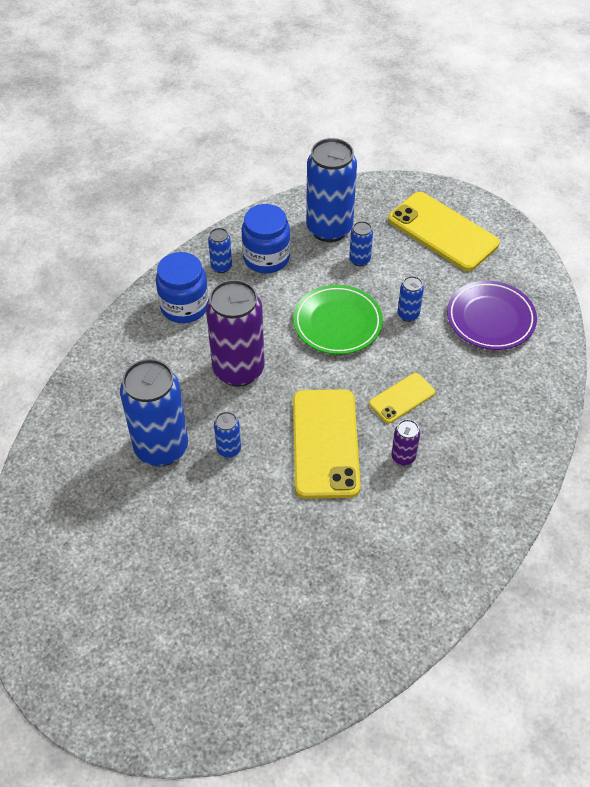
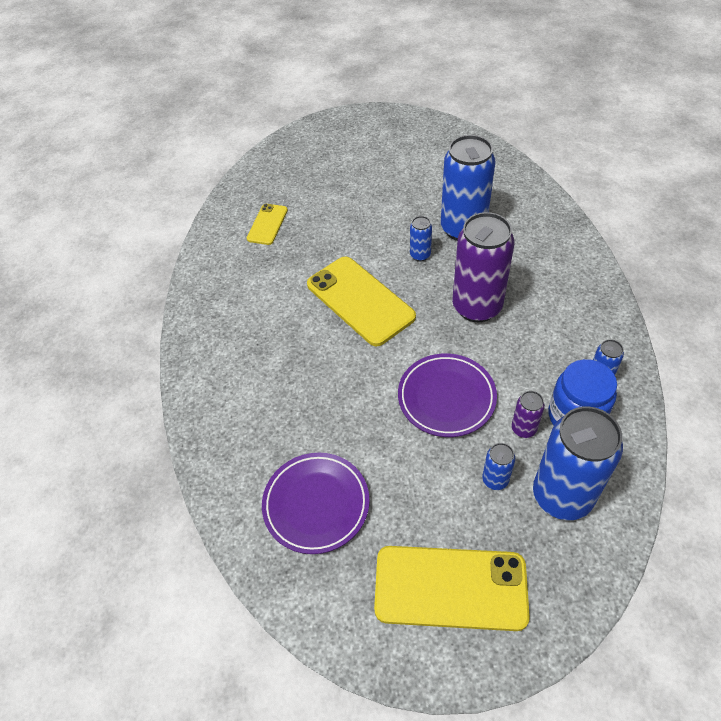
camera: 145 degrees right, 0 degrees up
(184, 306) = (578, 324): blue jar -> none
(337, 323) = (446, 398): green plate -> purple plate
(402, 398) = (334, 370): yellow phone -> yellow phone (267, 224)
(403, 457) = (296, 328): purple can -> purple can (523, 429)
(408, 315) = (395, 451): blue can -> none

